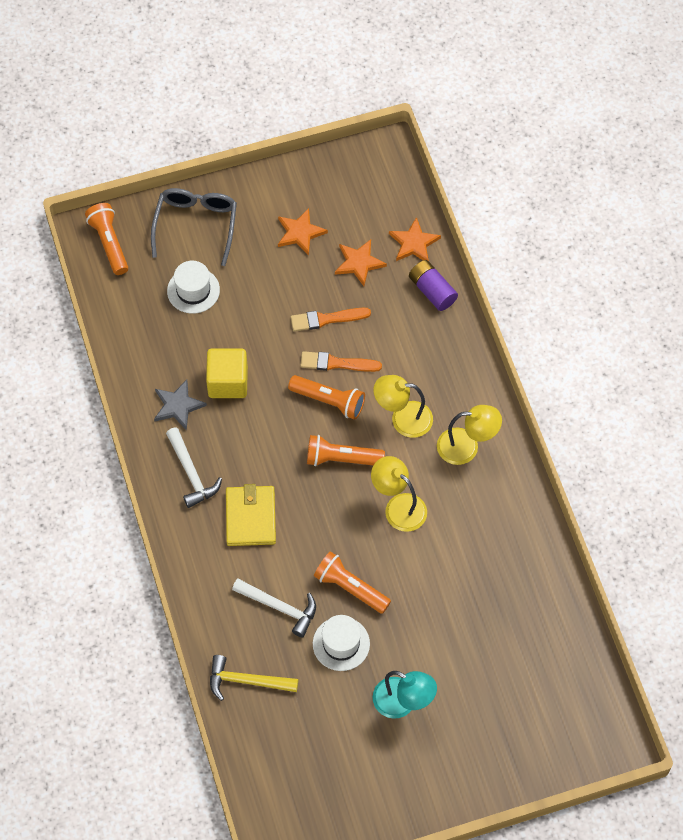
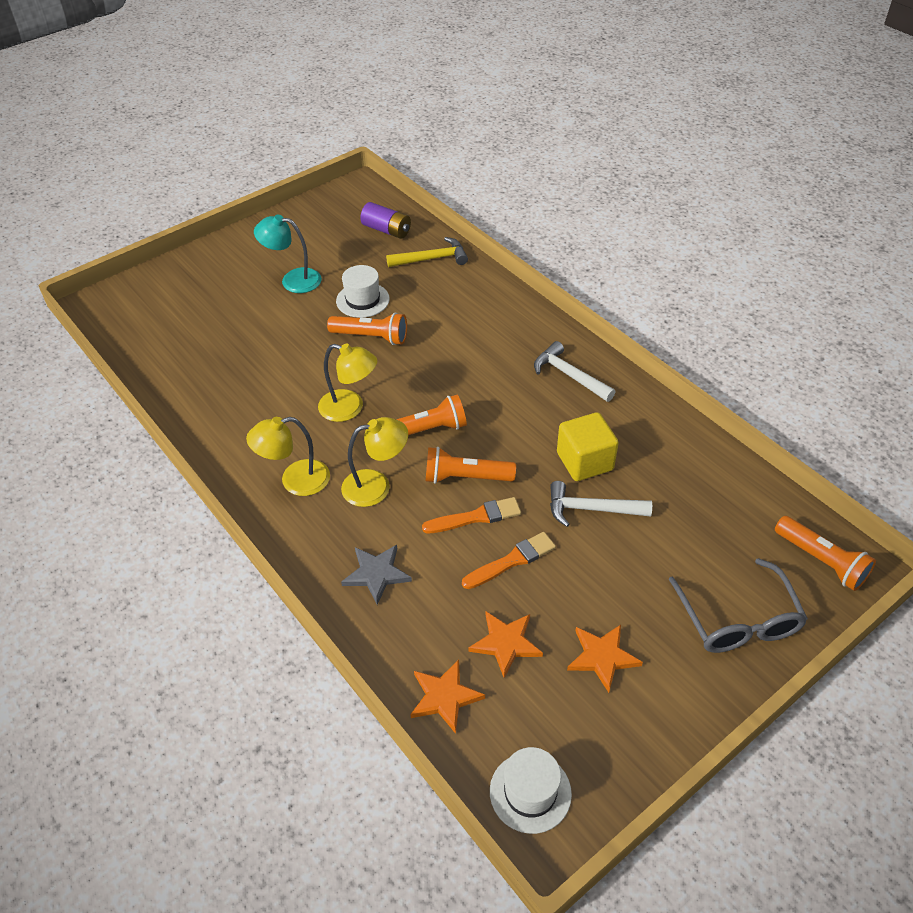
camera: 160 degrees right, 15 degrees down
(178, 406) = (621, 425): grey star -> grey star (376, 574)
(193, 290) = (686, 541): white hat -> white hat (530, 792)
(250, 517) = (491, 359): yellow wallet -> none
(279, 607) = (429, 308): white hammer -> white hammer (591, 509)
(432, 291) = (395, 639): purple battery -> purple battery (386, 230)

